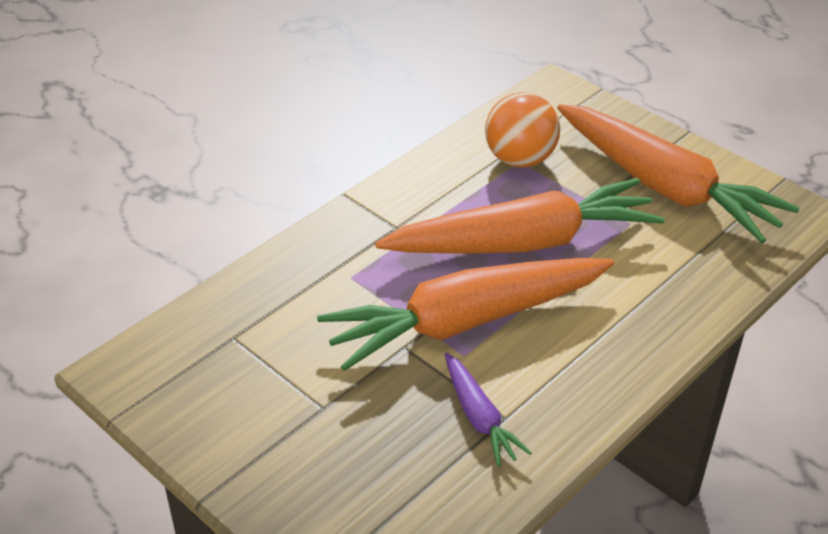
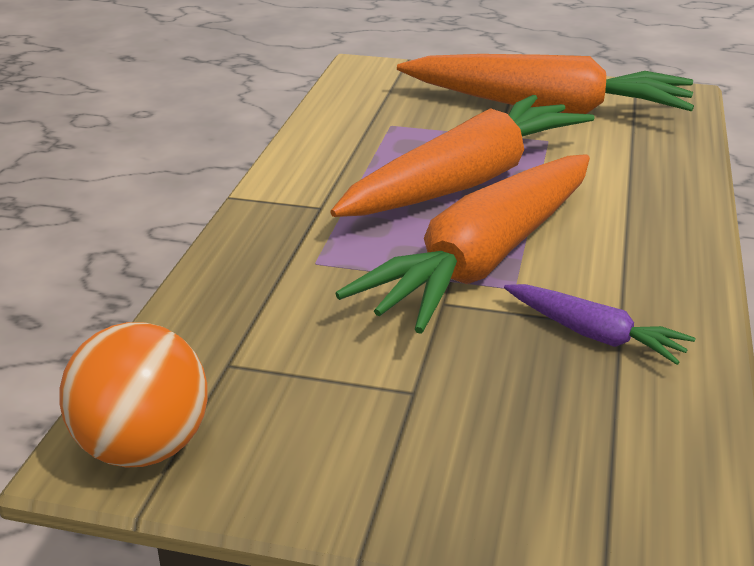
camera: 30 degrees left, 10 degrees down
(520, 159) = (389, 123): orange ball -> orange ball (143, 448)

